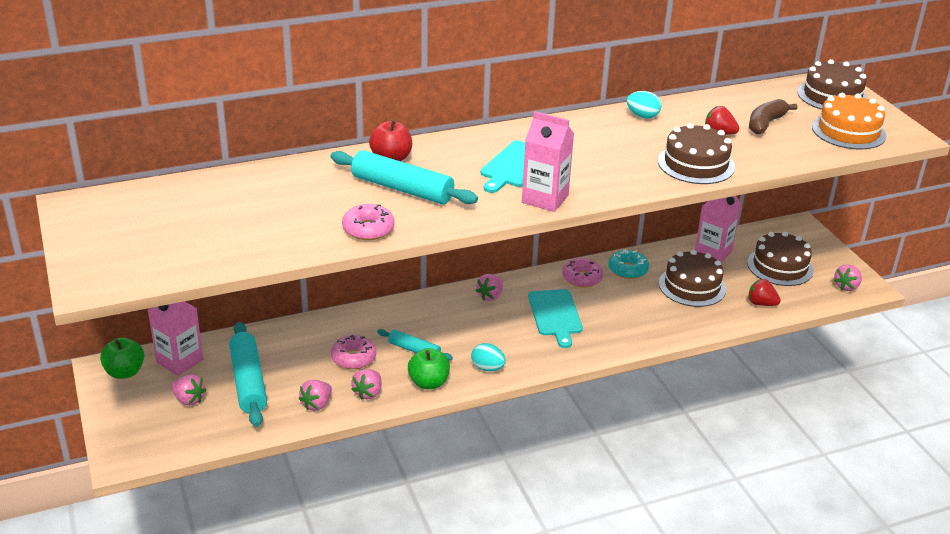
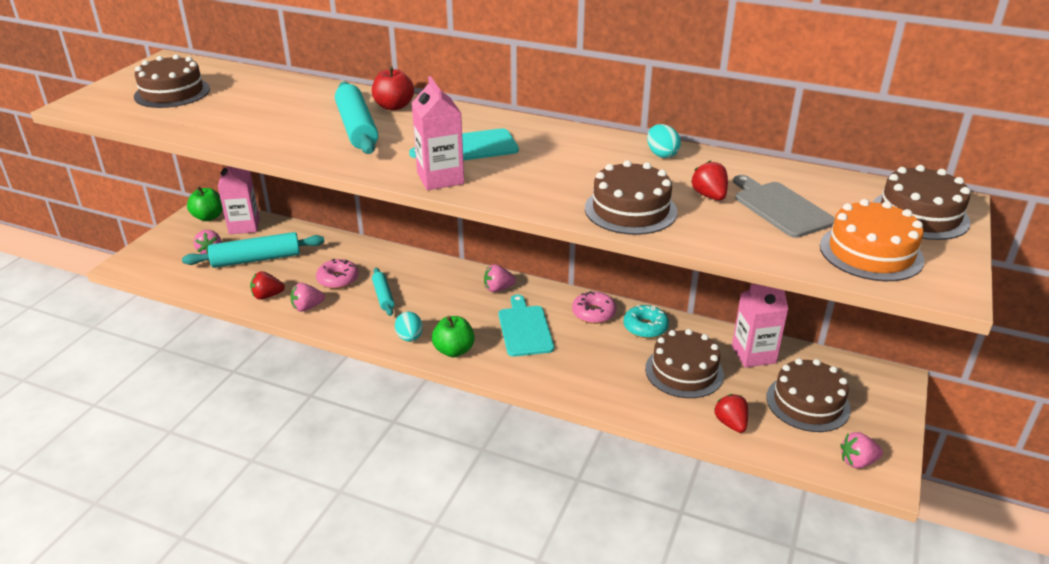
camera: 45 degrees right, 0 degrees up
(162, 231) = (172, 93): none -> brown cake
(248, 382) = (256, 259): turquoise rolling pin -> turquoise rolling pin turned 45 degrees clockwise
(317, 404) = (267, 296): pink strawberry -> red strawberry
(368, 229) = (279, 143): pink donut -> none
(428, 383) = (354, 324): green apple -> green apple (454, 350)
(555, 315) = (525, 329): turquoise cutting board -> turquoise cutting board turned 135 degrees clockwise
(765, 124) = (780, 208): brown banana -> grey cutting board

